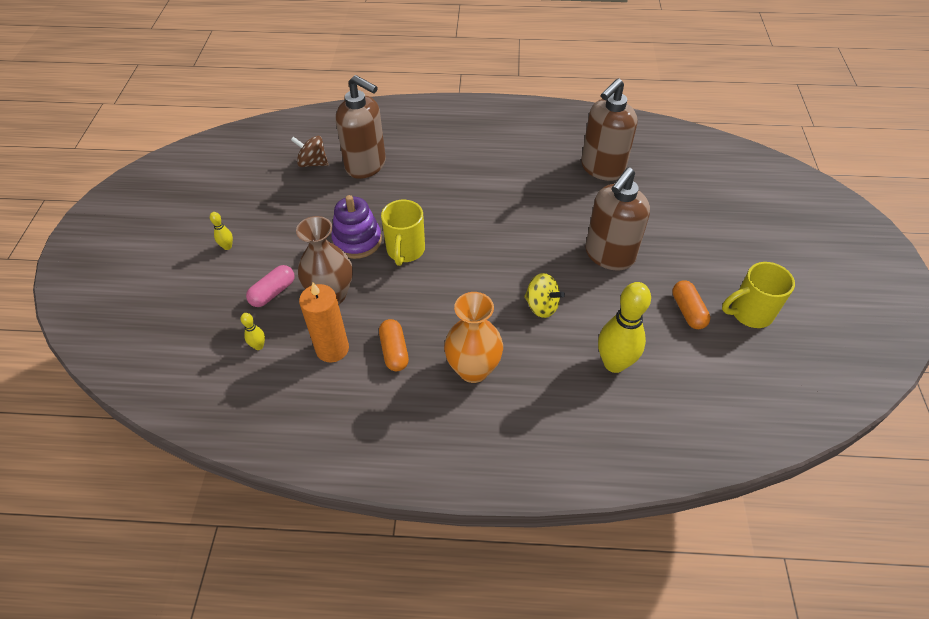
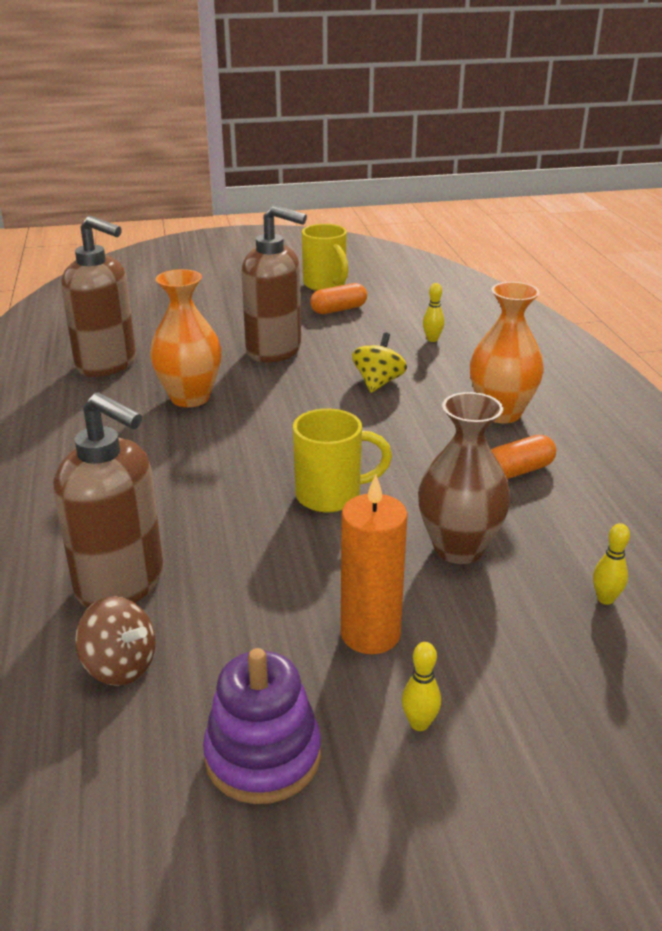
camera: 105 degrees left, 20 degrees down
(273, 292) = (493, 616): pink capsule -> none
(312, 163) = (120, 666): brown spinning top -> brown spinning top turned 60 degrees counterclockwise
(332, 349) = (553, 523): orange candle -> orange candle (370, 634)
(357, 240) = (329, 549): purple stacking toy -> purple stacking toy (263, 756)
(366, 165) = (121, 584): brown soap dispenser -> brown soap dispenser turned 105 degrees clockwise
(544, 203) = (190, 398): none -> orange vase
(614, 363) = (432, 339): yellow bowling pin -> yellow bowling pin, size x0.44

